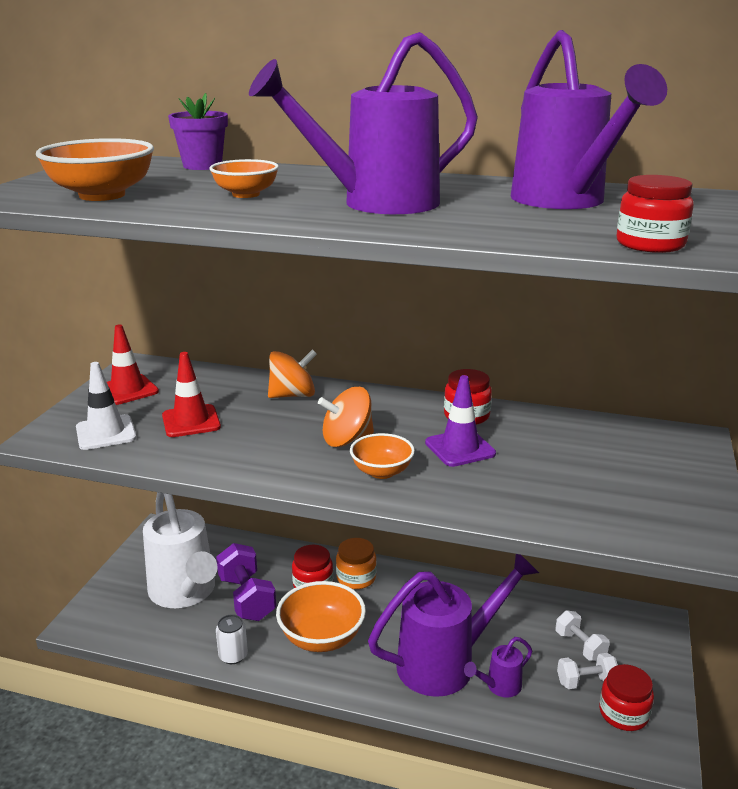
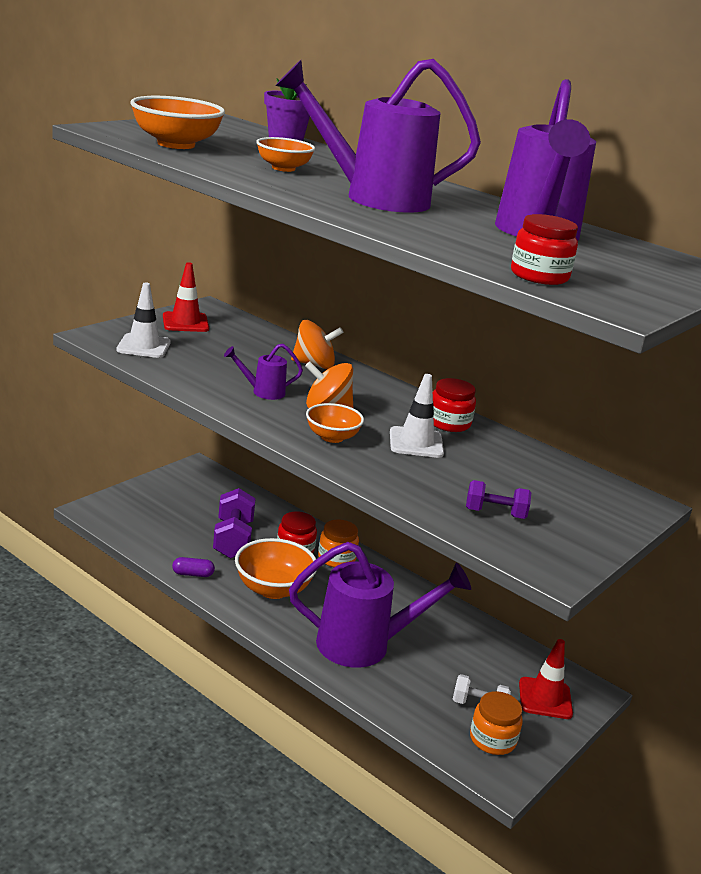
camera: 20 degrees right, 0 degrees up
(185, 593) = (186, 518): white watering can -> none
(191, 421) = (214, 358): red traffic cone -> red traffic cone (545, 698)
(233, 656) = (193, 574): white can -> purple capsule
(460, 448) = (416, 443): purple traffic cone -> white traffic cone
(499, 686) = (397, 678): purple watering can -> purple watering can (263, 392)
(580, 646) = (497, 680): white dumbbell -> none
(598, 500) = (495, 513): none -> purple dumbbell
(623, 713) = (492, 739): red jar -> orange jar

